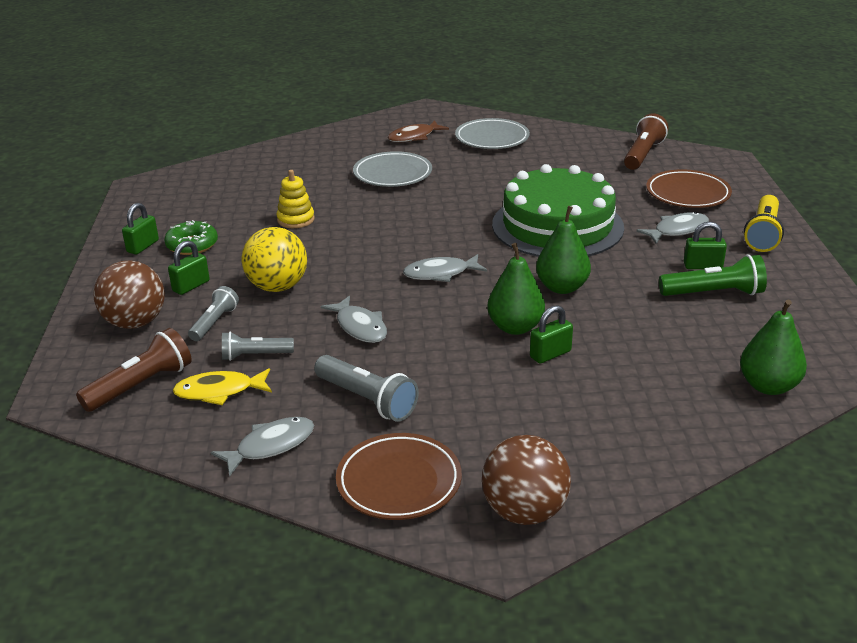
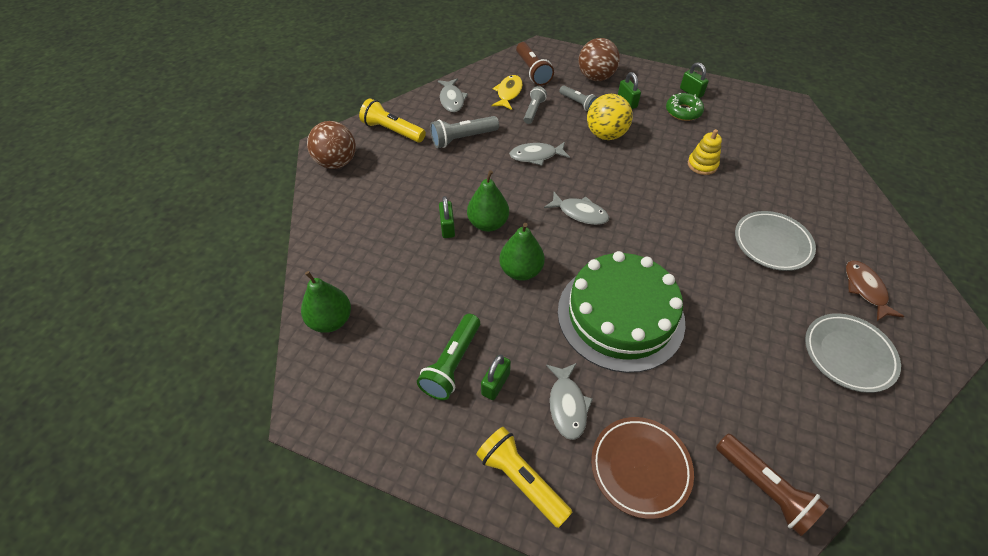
camera: 115 degrees right, 20 degrees up
(399, 482) = (392, 131): brown plate -> yellow flashlight
(440, 273) = (579, 213): grey fish -> grey fish turned 105 degrees clockwise

